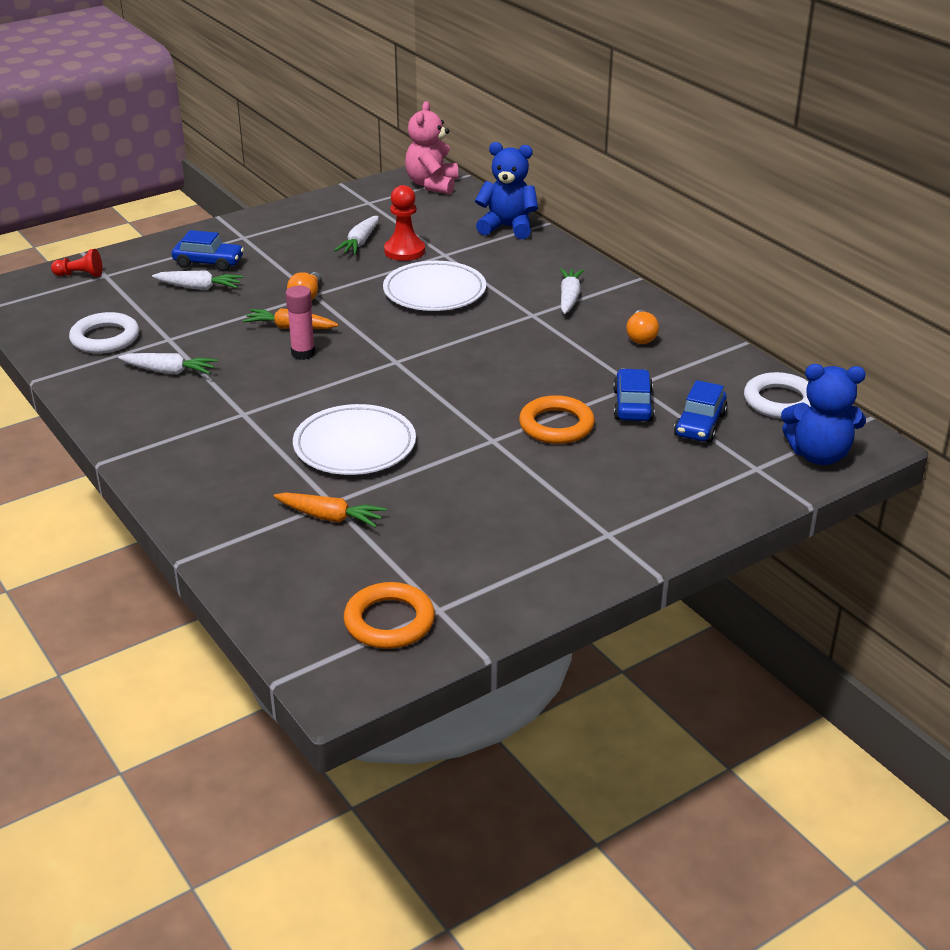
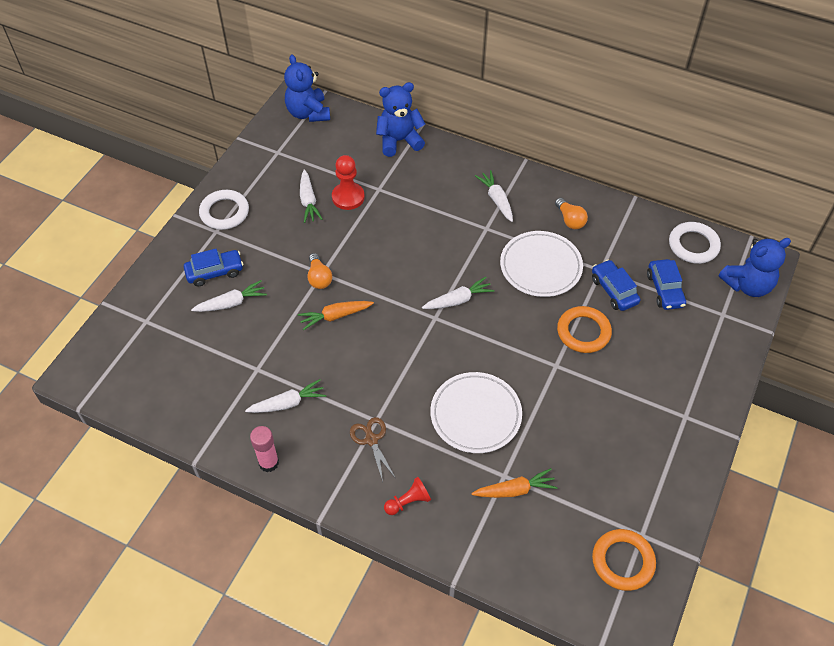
camera: 30 degrees left, 20 degrees up
(80, 275) = (125, 330): red pawn -> red pawn (408, 502)
(105, 338) = (209, 391): white ring -> white ring (224, 212)
(221, 425) = (371, 440): none -> brown scissors
(303, 353) = (366, 339): pink glue stick -> pink glue stick (268, 463)
(432, 185) = (308, 113): pink teddy bear -> blue teddy bear
(434, 292) = (403, 233): white plate -> white plate (540, 266)
(437, 356) = (458, 300): none -> white carrot

